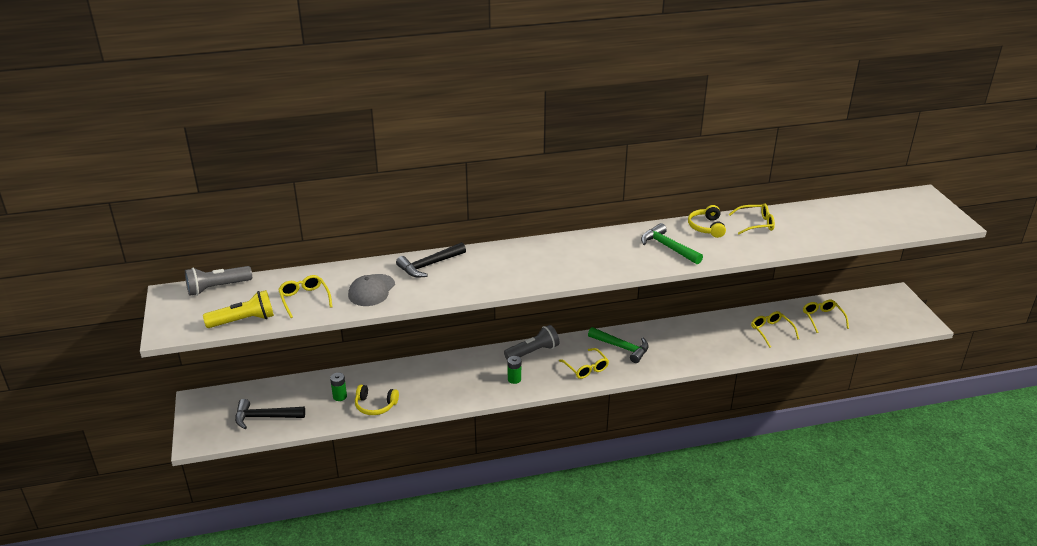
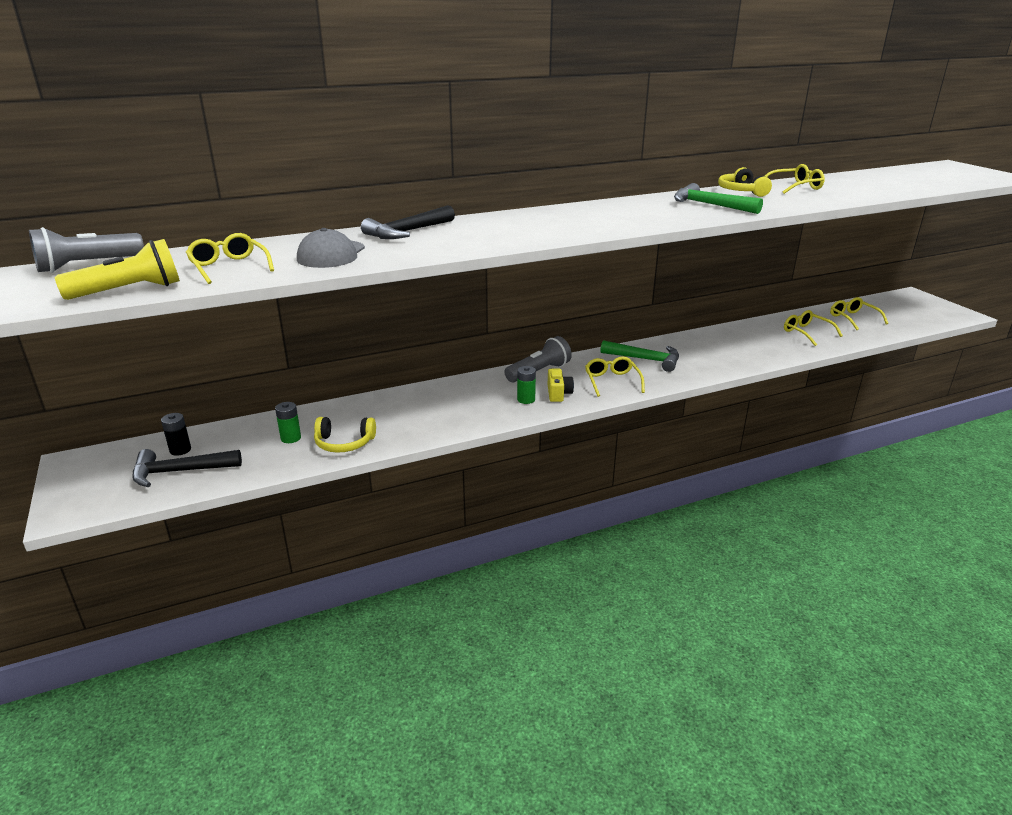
camera: 10 degrees left, 5 degrees down
(265, 398) = (180, 450): none -> black battery
(540, 376) = (558, 393): none -> yellow camera
(586, 368) = (612, 381): yellow glasses -> yellow glasses turned 150 degrees counterclockwise

